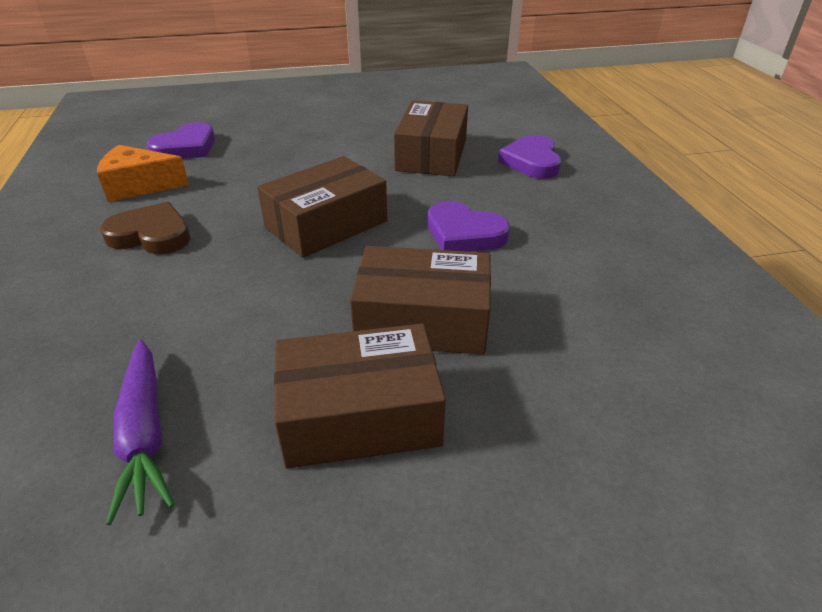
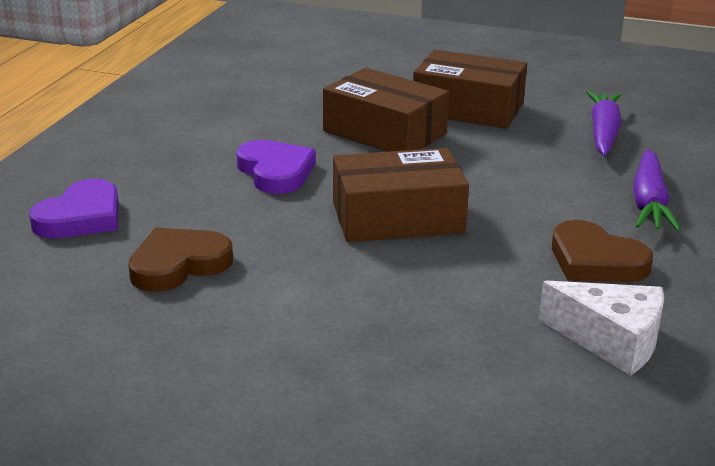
camera: 150 degrees left, 10 degrees down
(94, 315) = (649, 202): none -> purple carrot
(139, 186) = (611, 340): orange cheese -> white cheese
(186, 147) = (527, 406): purple heart -> none
(431, 155) = (178, 265): brown box -> brown heart

